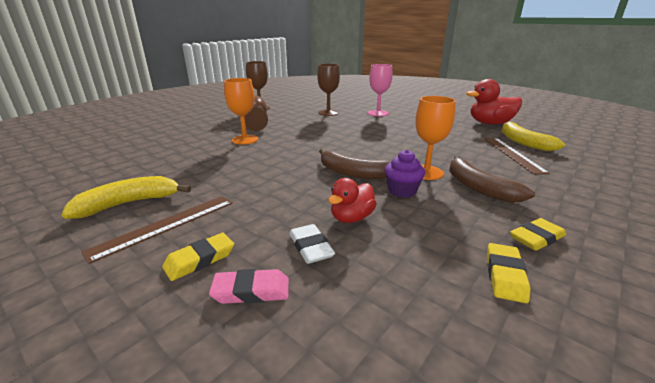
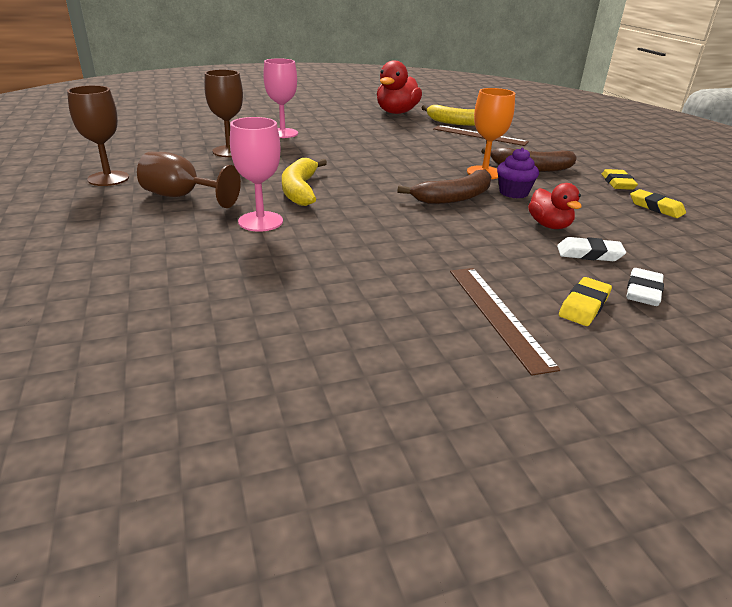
camera: 60 degrees left, 5 degrees up
(129, 203) = (412, 334): yellow banana -> yellow banana (300, 190)
(200, 260) = (584, 306): yellow eraser -> yellow eraser turned 45 degrees clockwise
(245, 140) = (260, 221): orange goblet -> pink goblet
(251, 291) = (643, 291): pink eraser -> white eraser

